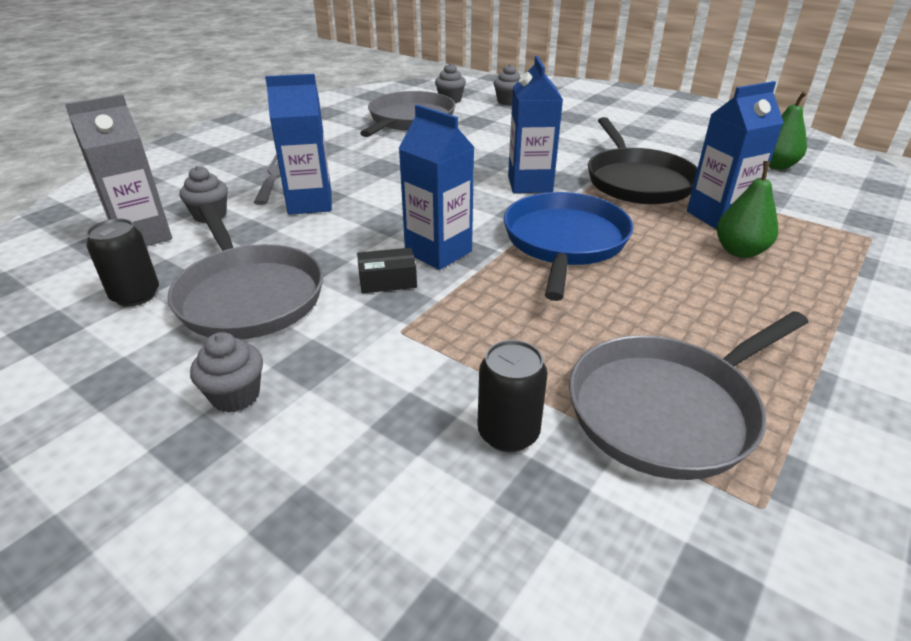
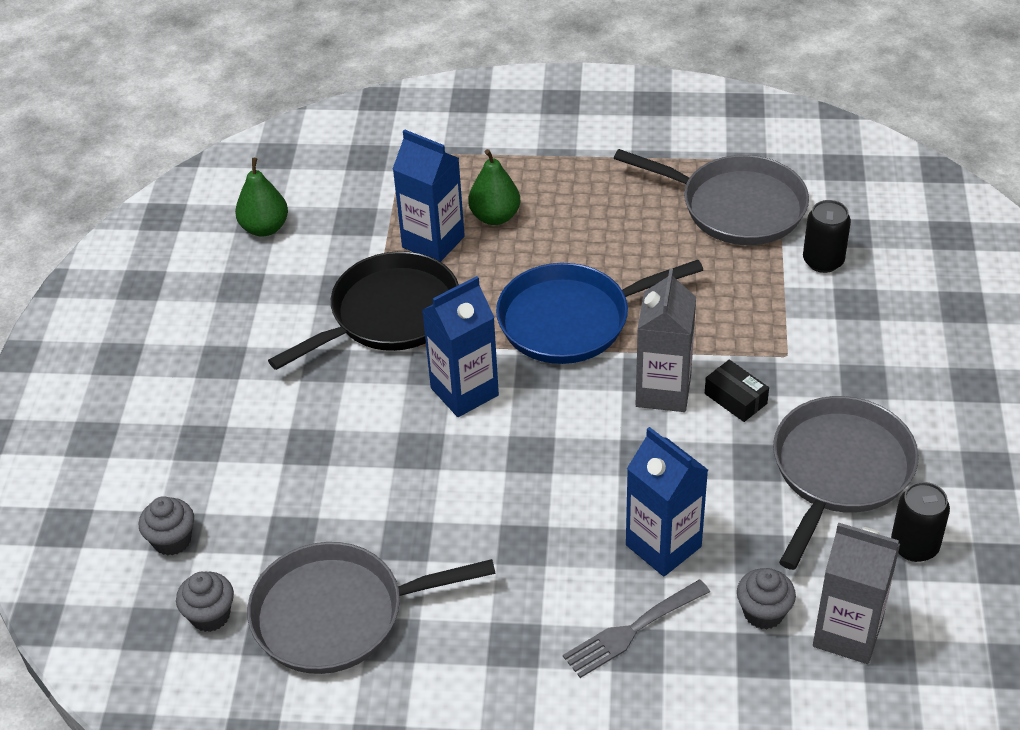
camera: 120 degrees left, 10 degrees up
(235, 396) = (927, 395): grey cupcake -> none
(438, 252) = (663, 391): blue carton -> grey carton

